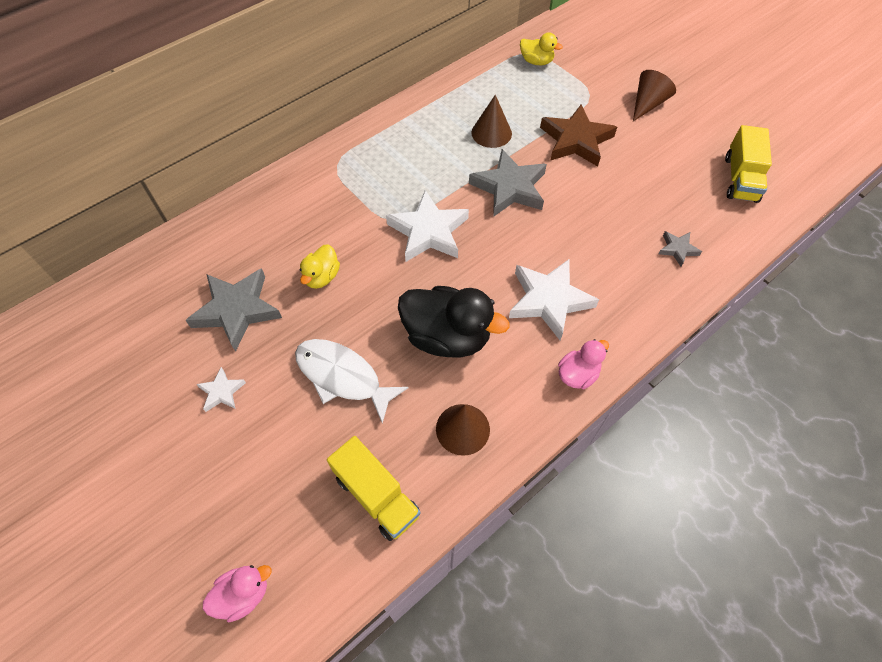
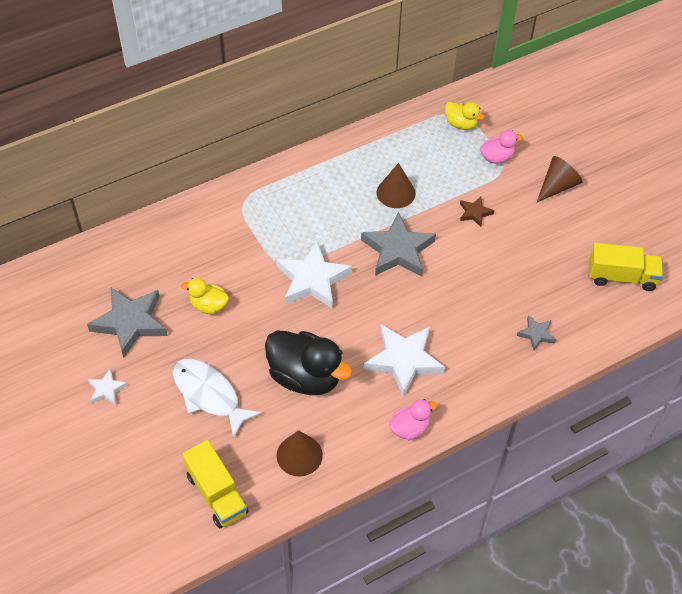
camera: 10 degrees right, 5 degrees down
(243, 594) = (99, 546): pink duck -> pink duck (496, 157)
(322, 277) = (208, 305): yellow duck -> yellow duck turned 75 degrees clockwise
(576, 140) = (475, 213): brown star -> brown star, size x0.49
(740, 179) = (621, 277): yellow truck -> yellow truck turned 105 degrees counterclockwise

